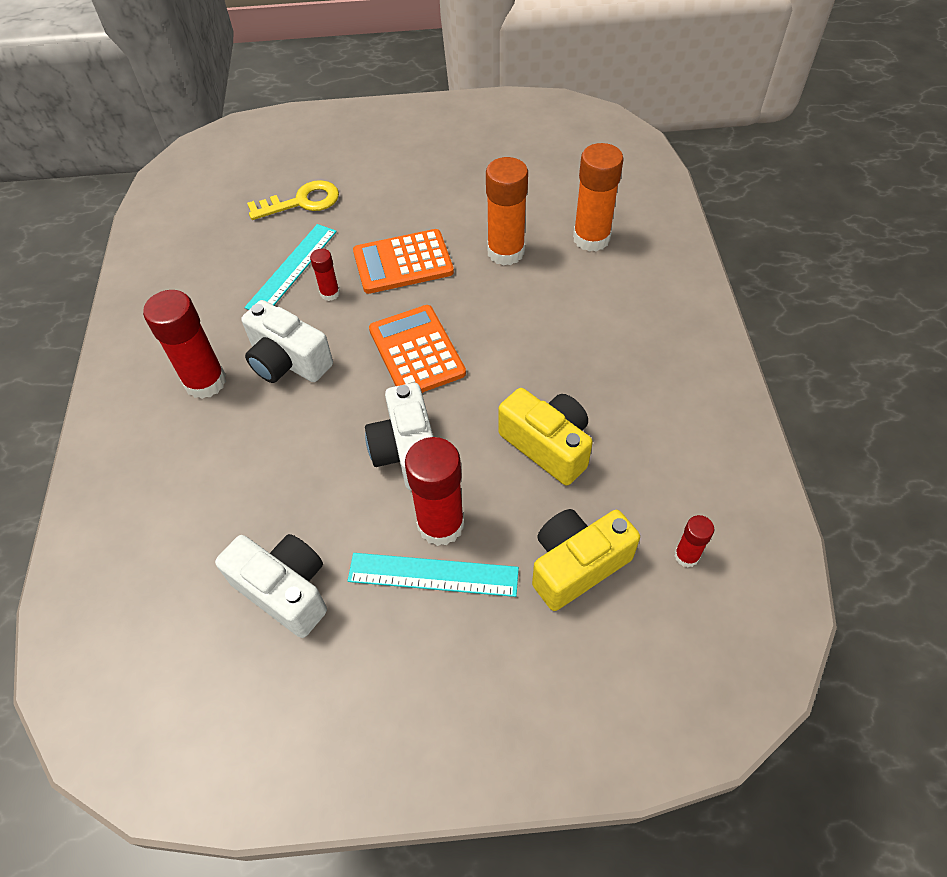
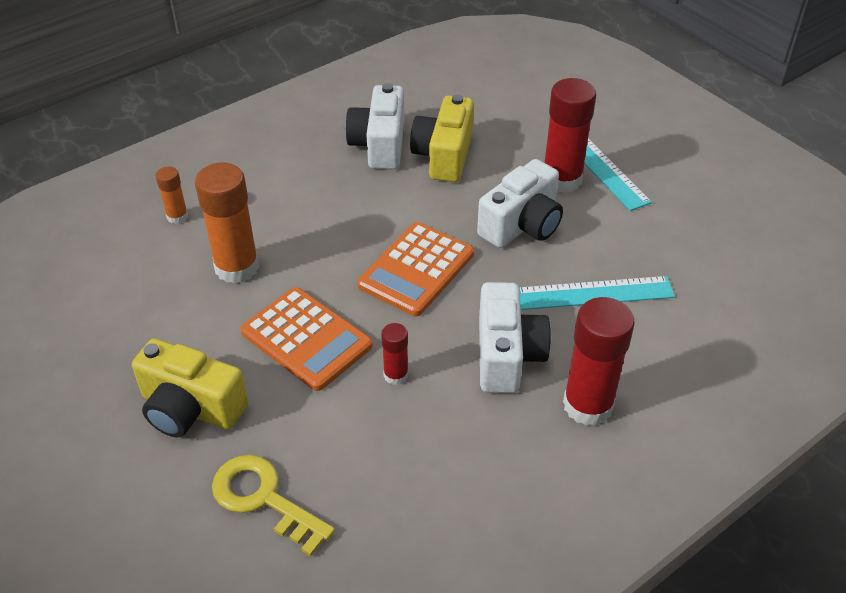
camera: 125 degrees left, 10 degrees down
(285, 590) = (693, 230): white camera -> white camera (379, 145)
(292, 268) = (385, 432): turquoise ruler -> turquoise ruler (594, 293)
(577, 565) = (525, 110): yellow camera -> yellow camera (190, 408)
(591, 238) = (177, 216): orange glue stick -> orange glue stick, size x0.51
(686, 556) = (471, 71): red glue stick -> none

